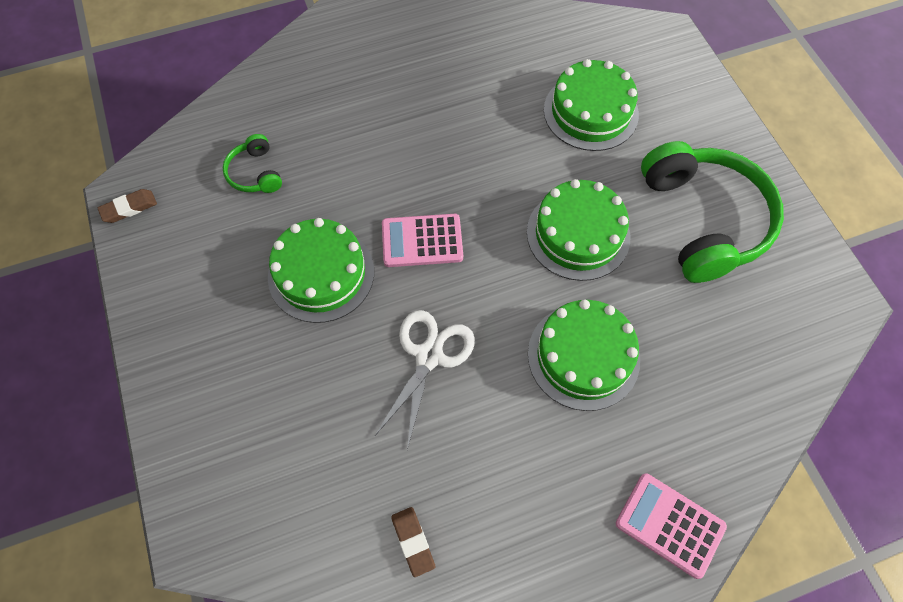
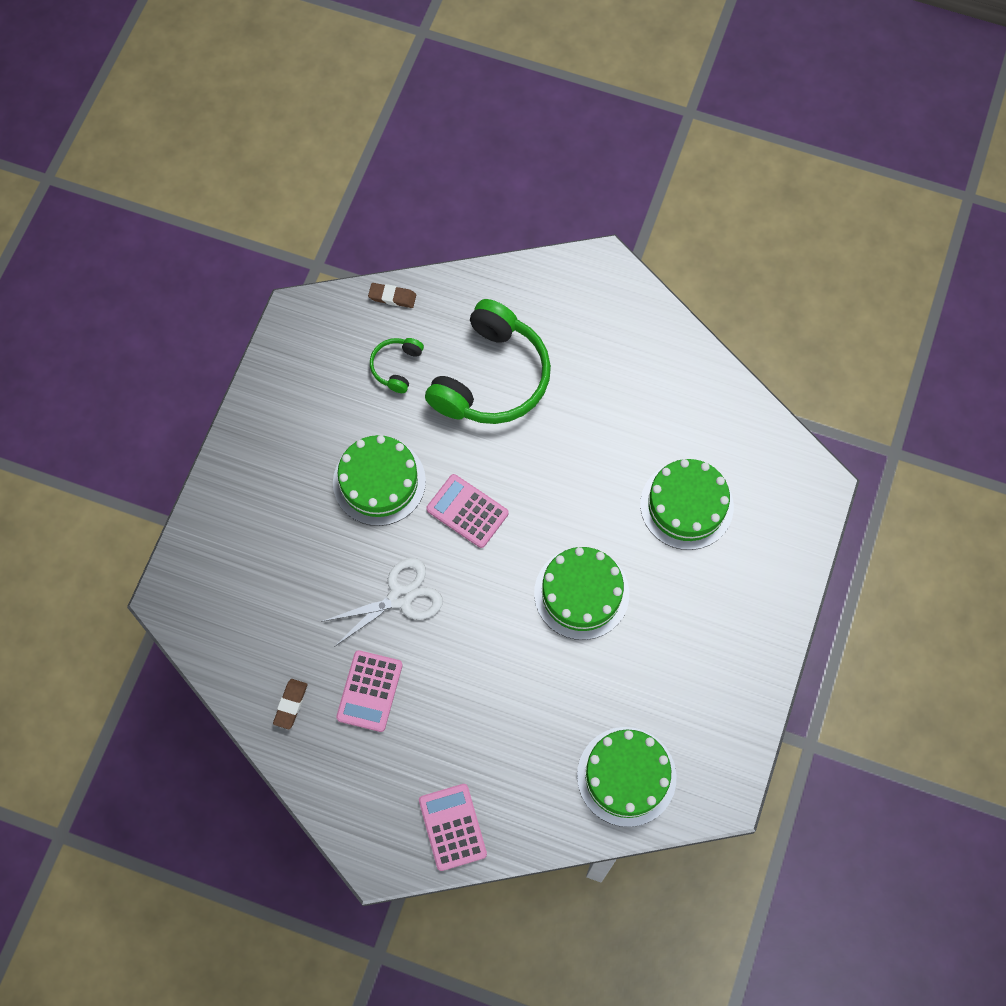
camera: 40 degrees right, 5 degrees up
(129, 208) = (292, 330): brown eraser -> brown eraser (392, 297)
(477, 463) = (369, 691): none -> pink calculator
(583, 356) = (501, 680): green cake -> green cake (626, 776)
(704, 220) = (684, 656): green headphones -> green headphones (491, 378)

